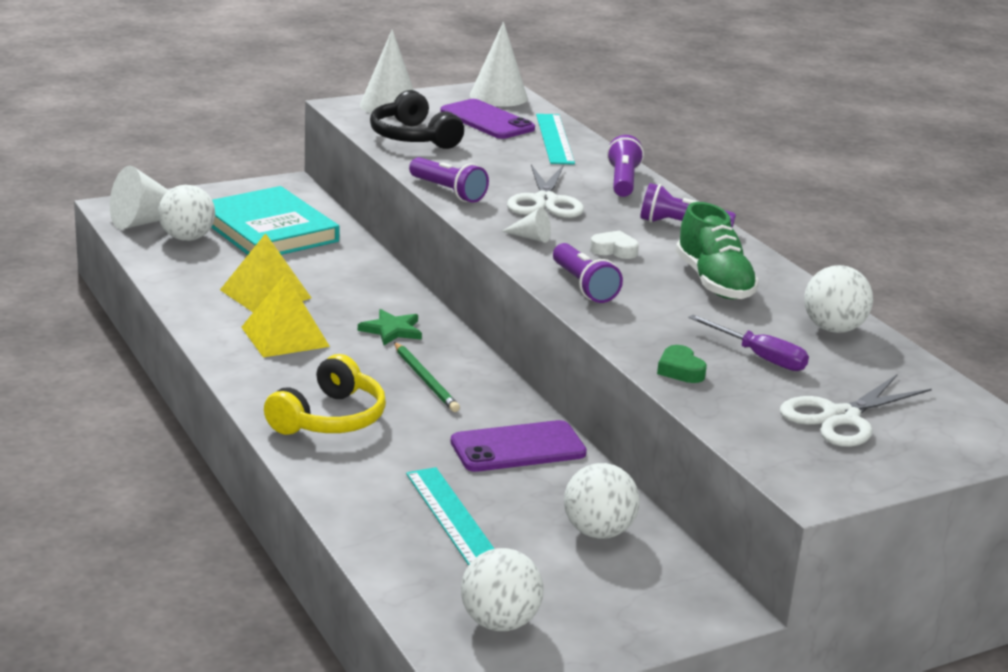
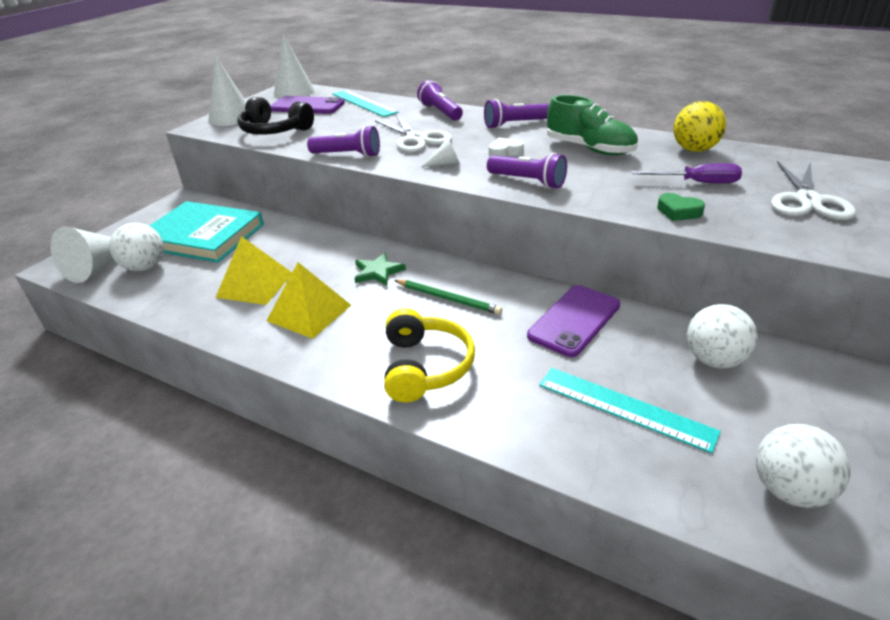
camera: 30 degrees left, 10 degrees up
(833, 329) = (694, 149): white ball -> yellow ball

